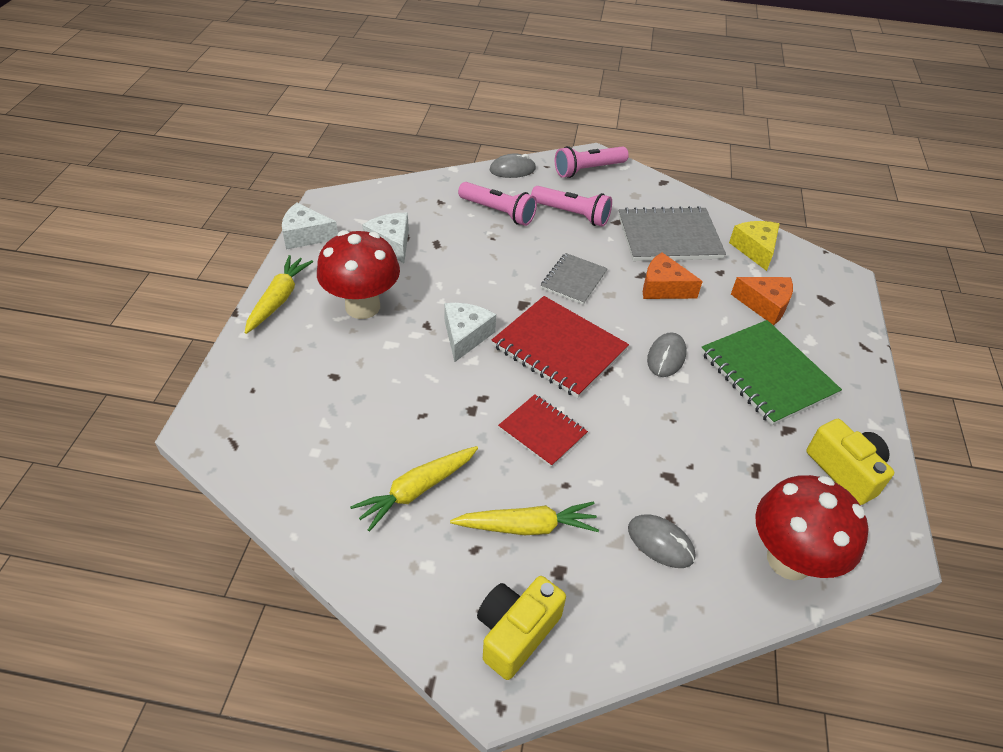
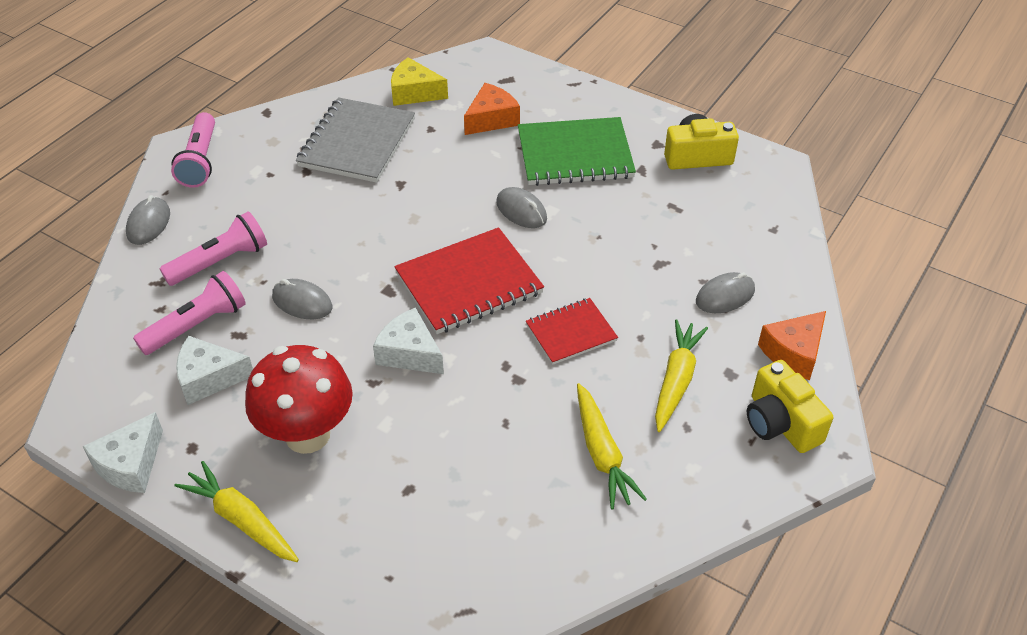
camera: 65 degrees left, 0 degrees up
(484, 263) = (302, 302): none -> grey mouse
(572, 214) = (269, 201): pink flashlight -> pink flashlight (197, 325)
(573, 280) = (376, 237): grey notebook -> none
(663, 288) = (428, 176): orange cheese -> orange cheese (794, 353)
(789, 560) = (766, 226): red mushroom -> none

